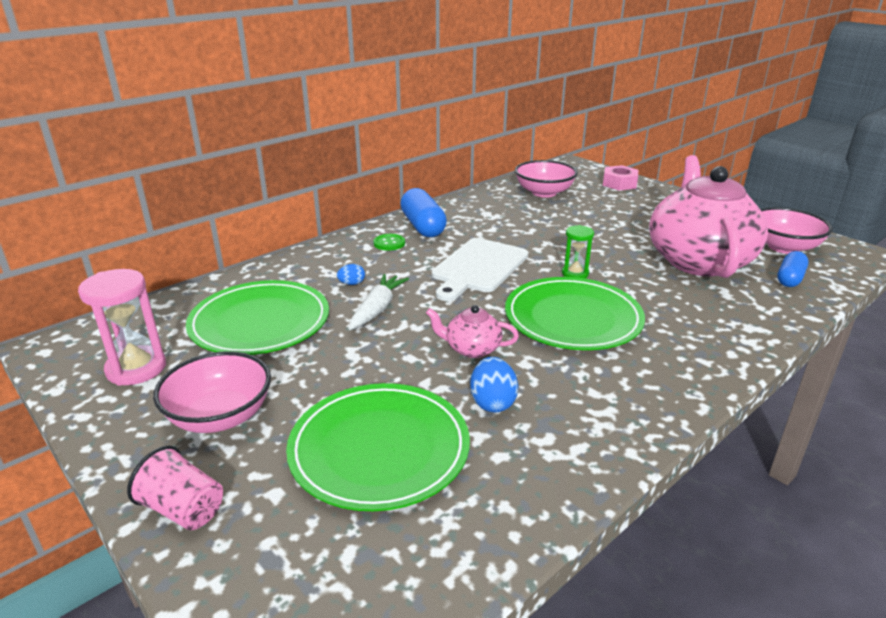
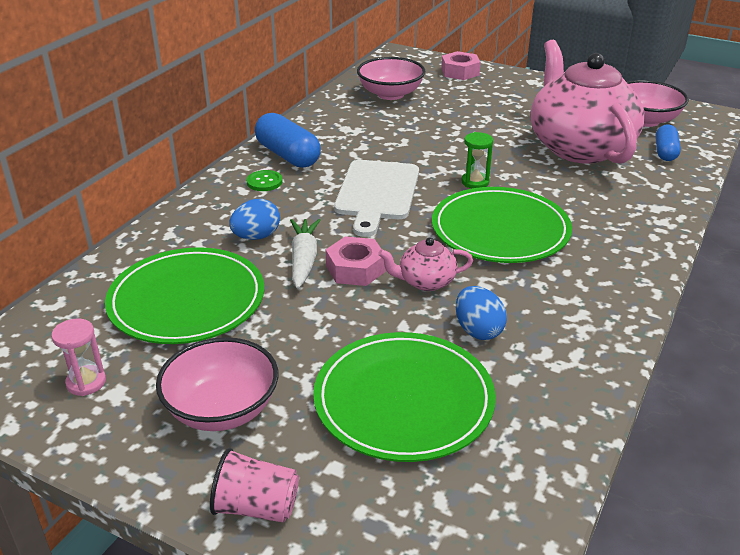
camera: 20 degrees left, 5 degrees up
(136, 368) = (86, 382): pink hourglass -> pink hourglass, size x0.60
(352, 284) = (256, 236): blue egg -> blue egg, size x1.68
(416, 325) = (355, 269): none -> pink nut

